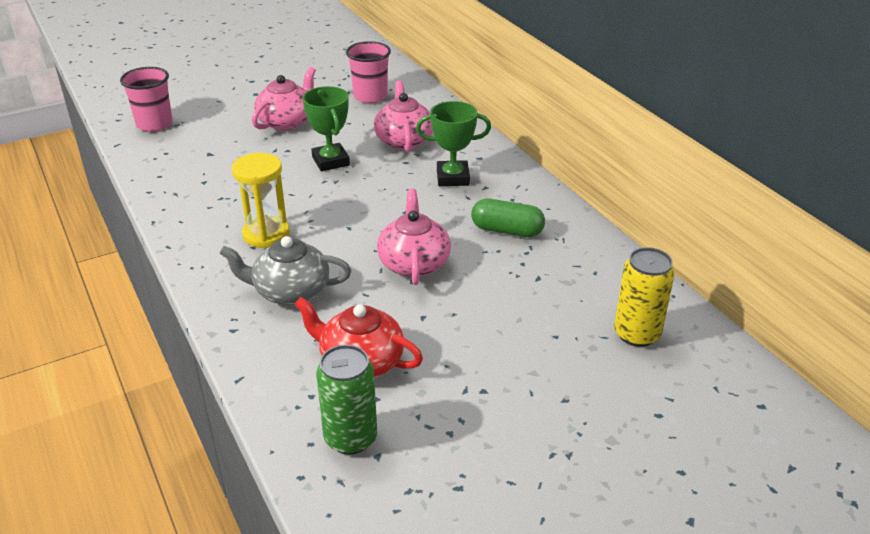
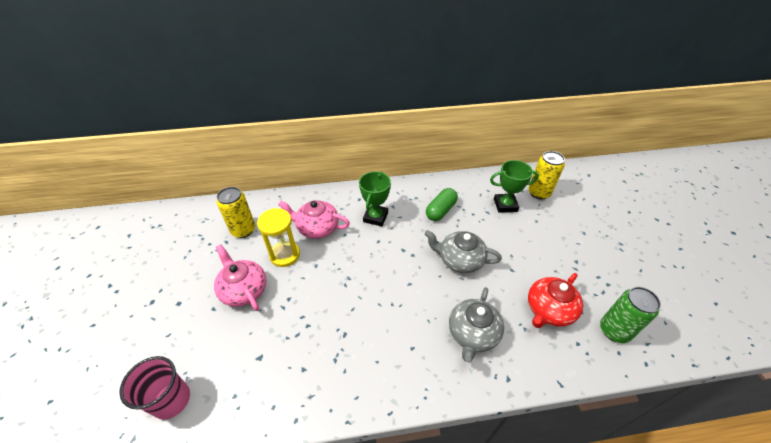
camera: 70 degrees left, 10 degrees up
(266, 234) = (400, 336): yellow hourglass -> yellow hourglass (285, 255)
(331, 161) = (321, 274): green trophy -> green trophy (505, 205)
(370, 96) = (243, 230): pink cup -> yellow can
(414, 263) = (459, 260): pink teapot -> grey teapot

